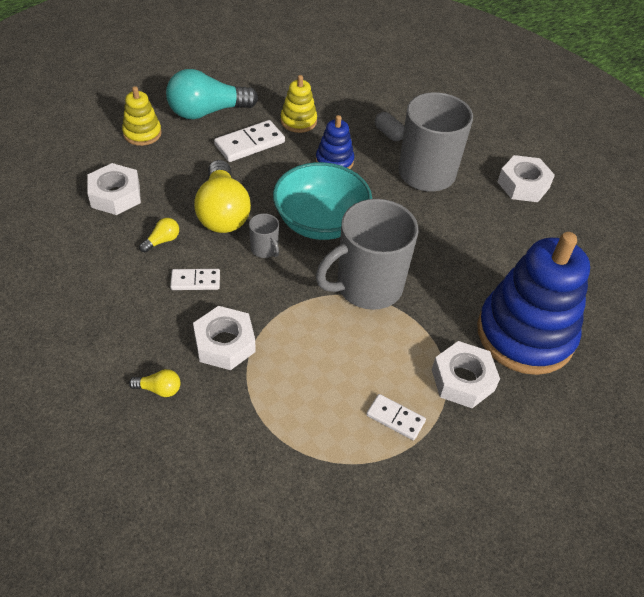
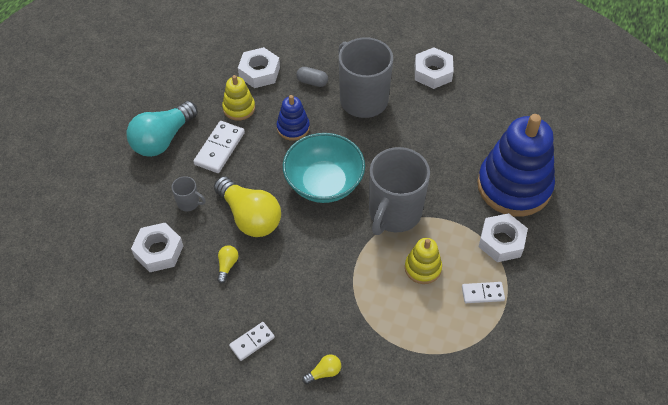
camera: 30 degrees left, 5 degrees up
(142, 133) = (130, 187): yellow stacking toy -> yellow stacking toy (423, 268)
(195, 281) = (278, 281): white domino -> white domino (252, 342)
(224, 343) = (338, 313): white nut -> white nut (259, 72)
(264, 249) = (304, 227): grey mug -> grey mug (189, 203)

